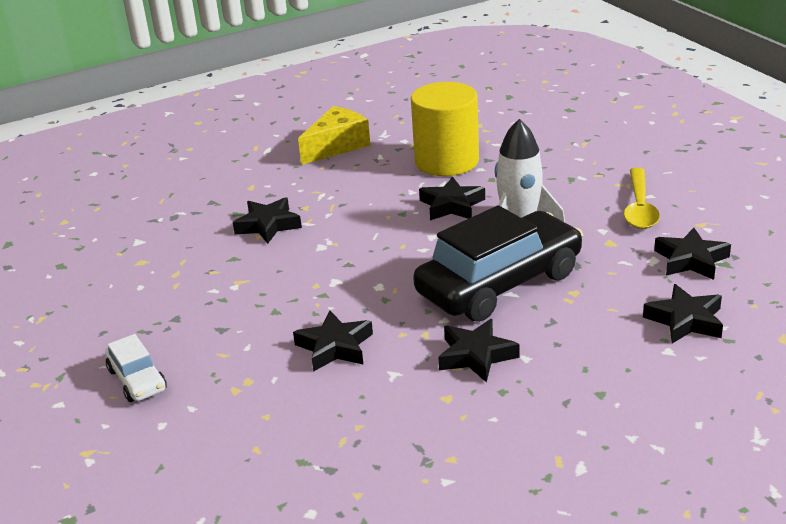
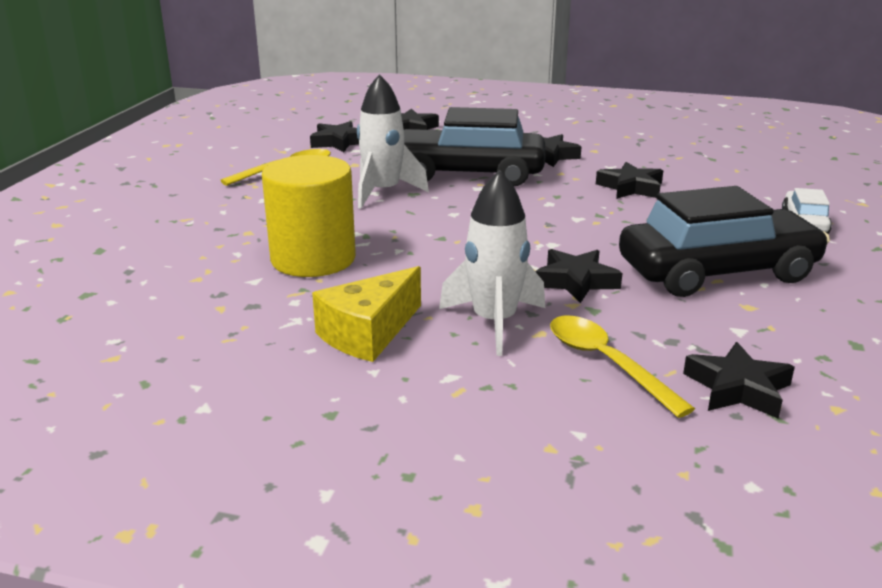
camera: 140 degrees left, 5 degrees down
(180, 280) = (717, 272): none -> black car
(199, 188) = (606, 363): none -> yellow spoon
(282, 180) = (494, 322): none -> white rocket
(337, 146) = (368, 333): yellow cheese -> yellow cheese turned 45 degrees counterclockwise
(452, 205) = (393, 225): black star -> black star (737, 388)

